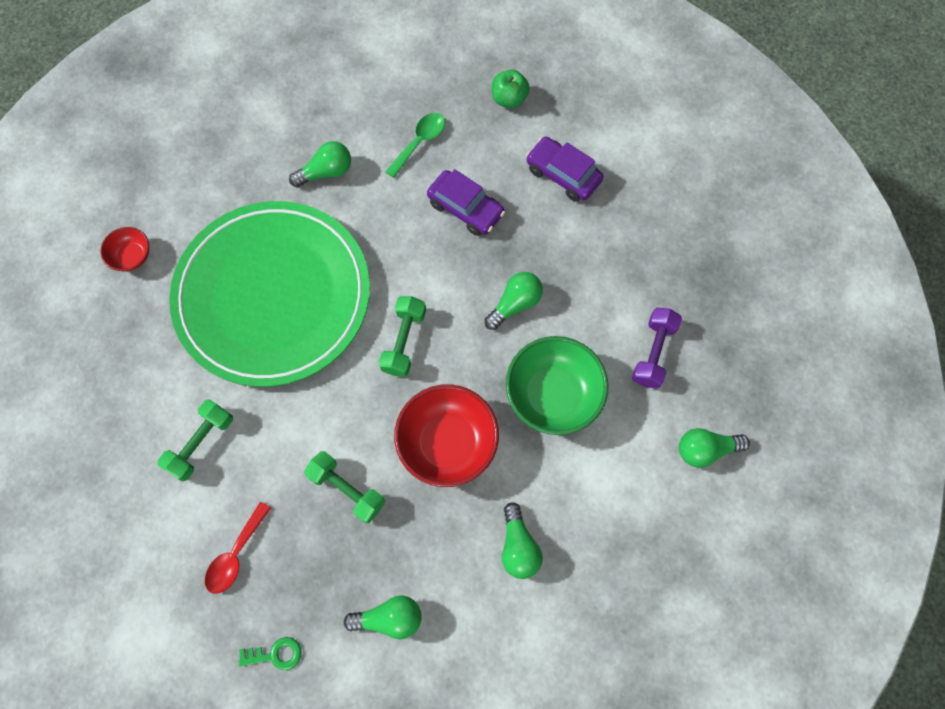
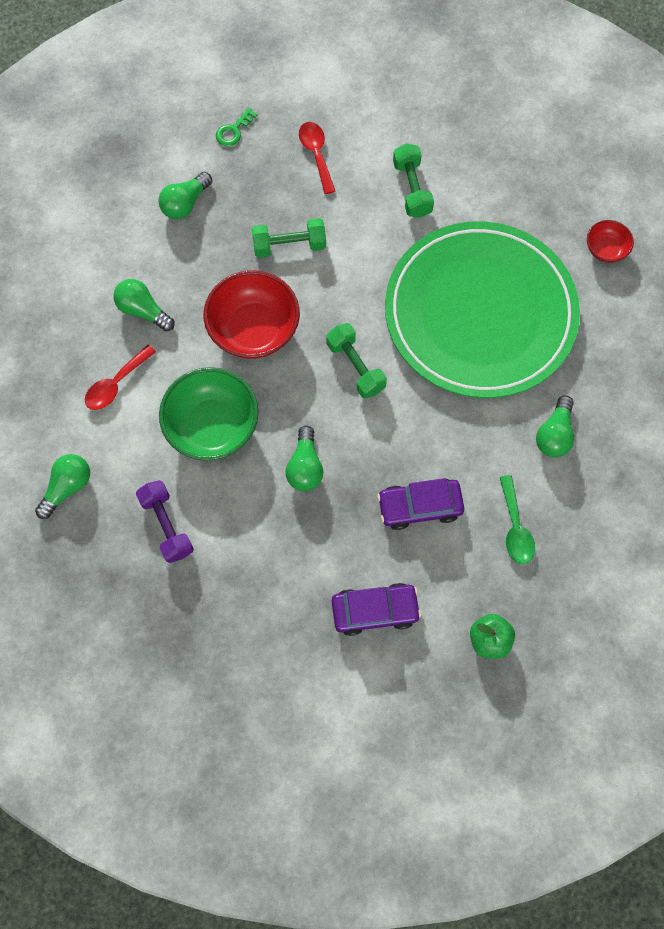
camera: 135 degrees right, 0 degrees up
(596, 501) = (116, 383): none -> red spoon

